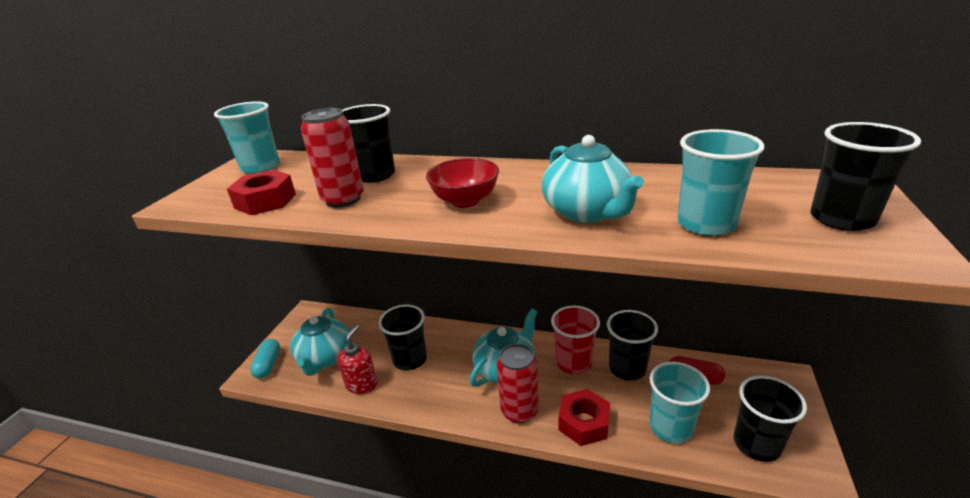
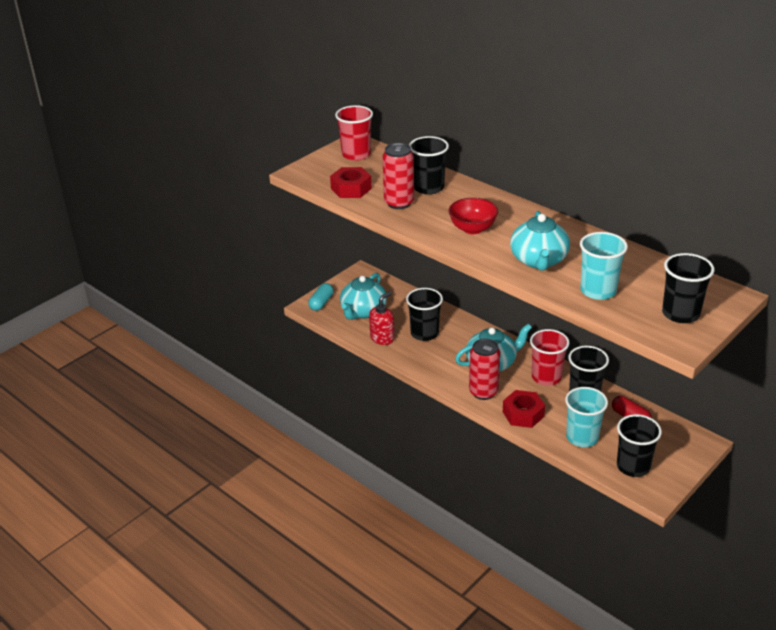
camera: 25 degrees right, 5 degrees up
(260, 167) = (356, 154): turquoise cup -> red cup

